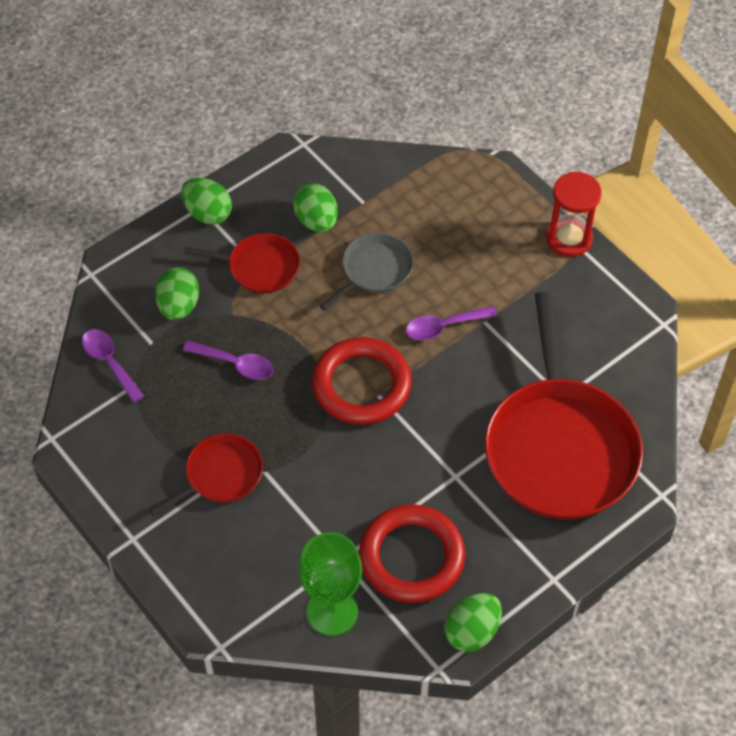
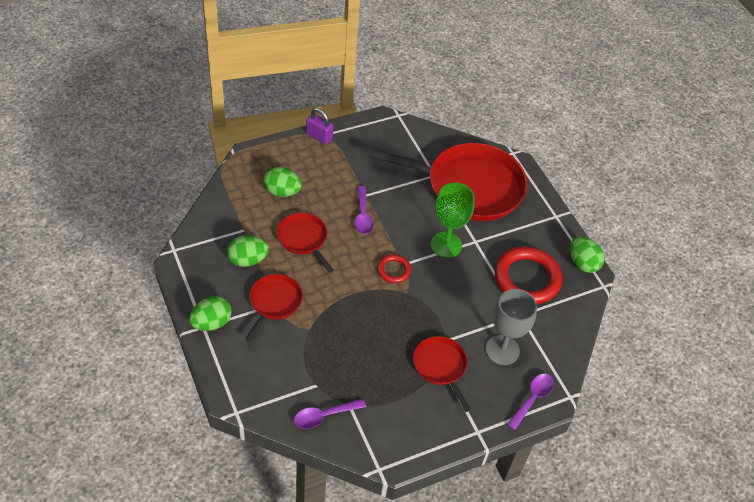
camera: 80 degrees left, 5 degrees down
(179, 306) = (289, 360): green egg -> green egg (282, 192)
(235, 364) = (352, 337): purple spoon -> purple spoon (532, 399)
(272, 546) = (502, 350): none -> grey goblet
(332, 611) = (556, 329): green goblet -> green goblet (446, 245)
(361, 385) = (393, 270): red ring -> red ring, size x0.50
(374, 270) = (303, 239): grey pan -> red pan
(569, 239) = (319, 136): red hourglass -> purple padlock

